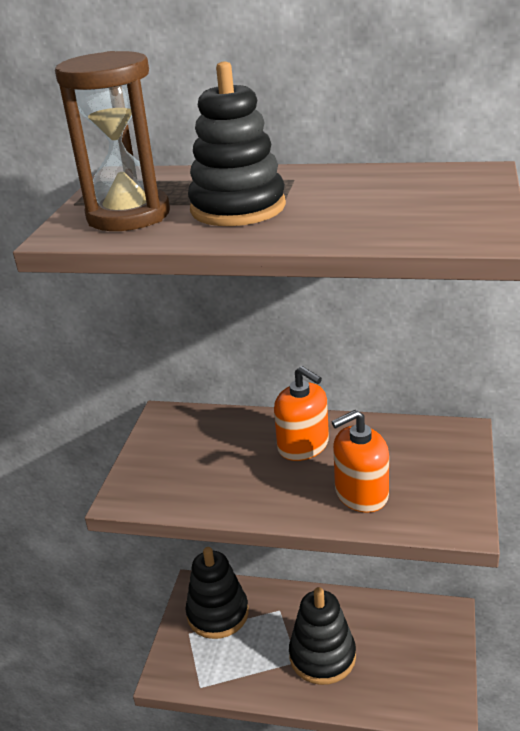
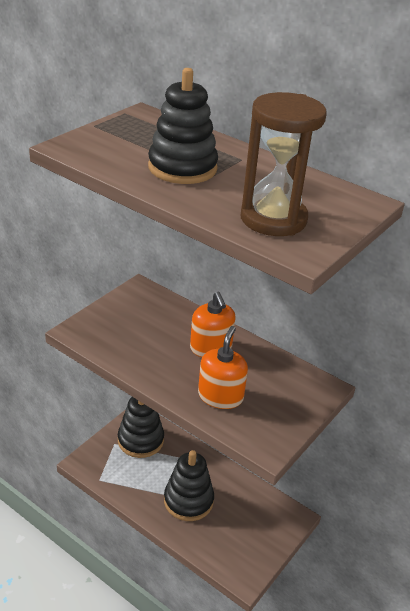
camera: 20 degrees right, 5 degrees up
(128, 215) = (115, 147): brown hourglass -> brown hourglass (273, 219)
(361, 494) = (220, 396): orange soap dispenser -> orange soap dispenser turned 105 degrees clockwise

